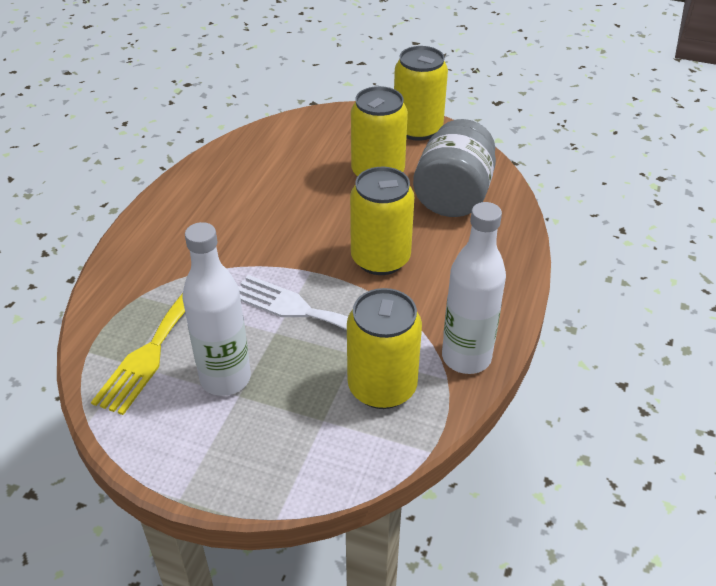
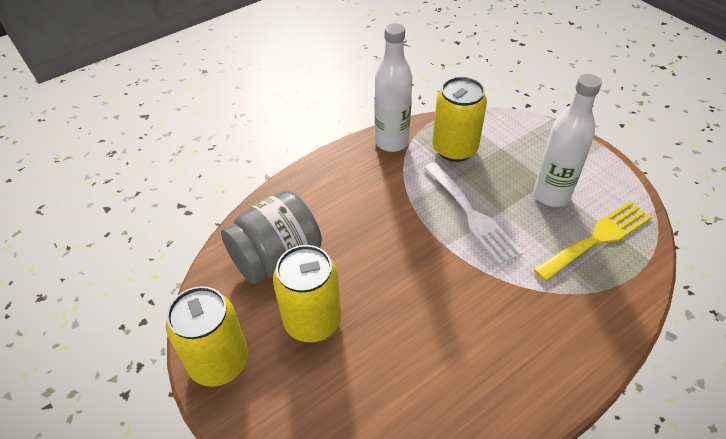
camera: 145 degrees left, 5 degrees up
(380, 259) = (386, 230): yellow can -> none

